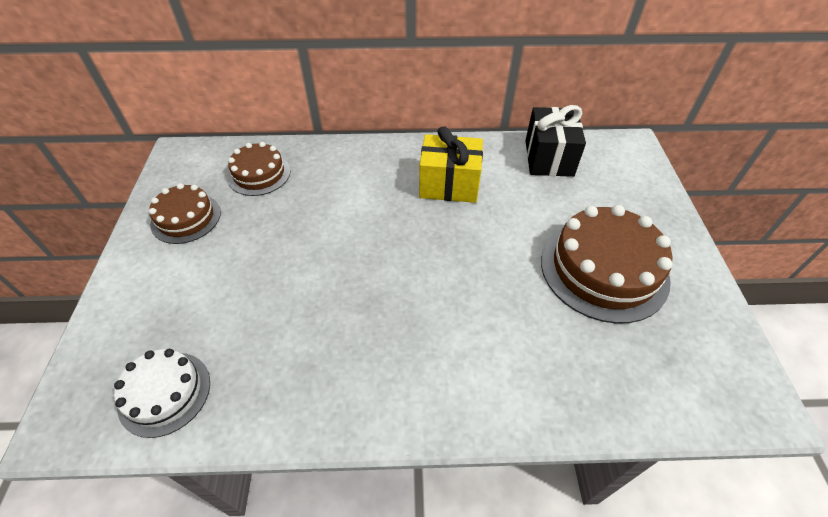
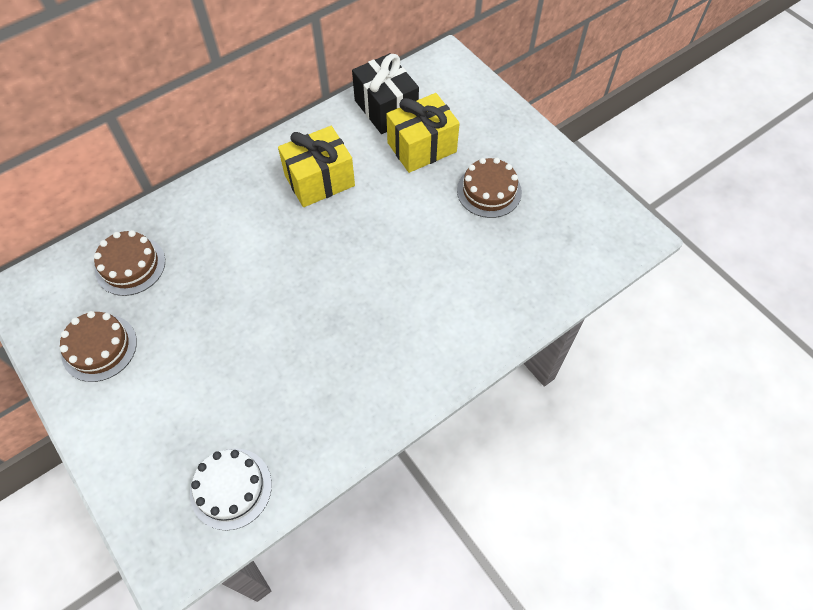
camera: 35 degrees left, 10 degrees up
(560, 201) = (421, 147): none -> yellow gift
(603, 269) = (489, 191): brown cake -> brown cake, size x0.59

